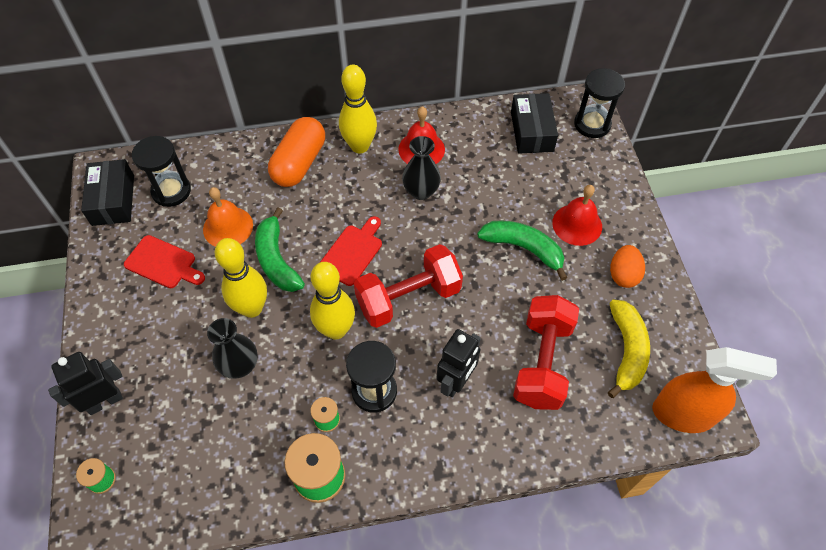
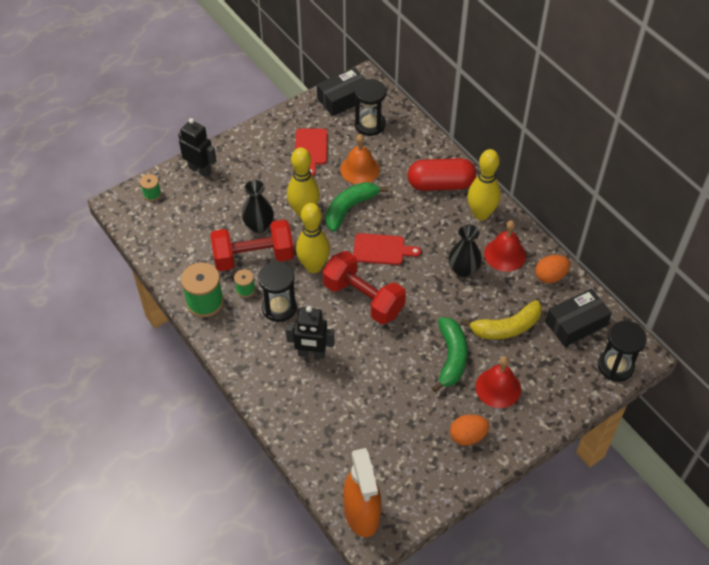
camera: 65 degrees right, 5 degrees down
(299, 163) = (440, 184): orange capsule -> red capsule
(467, 126) = (550, 276): none -> orange egg
(542, 362) = (356, 403): red dumbbell -> red dumbbell (253, 257)
(626, 351) = (397, 458): yellow banana -> yellow banana (506, 328)

